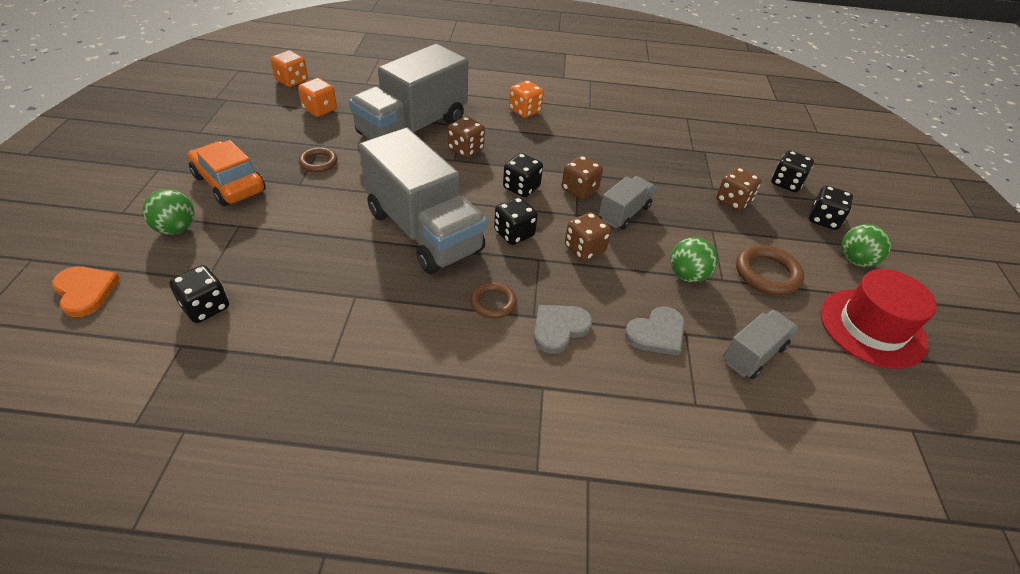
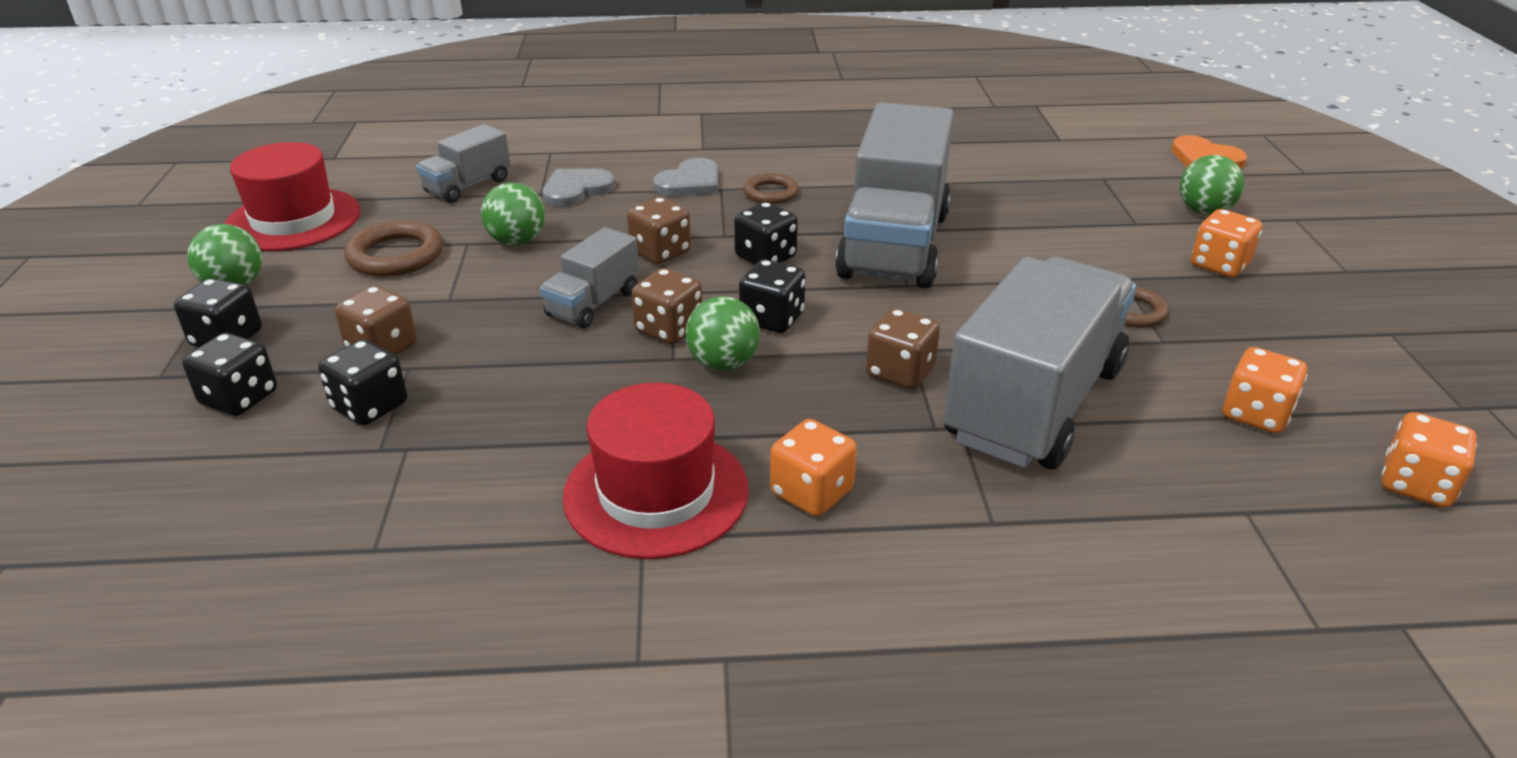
camera: 175 degrees right, 10 degrees down
(205, 307) = (1073, 160): black dice -> black dice (370, 406)
(229, 183) = (1219, 265): orange car -> orange dice
(423, 231) = (894, 245): grey truck -> grey truck turned 120 degrees counterclockwise
(552, 166) = (723, 363): none -> green ball
(585, 119) = (656, 492): none -> red hat

